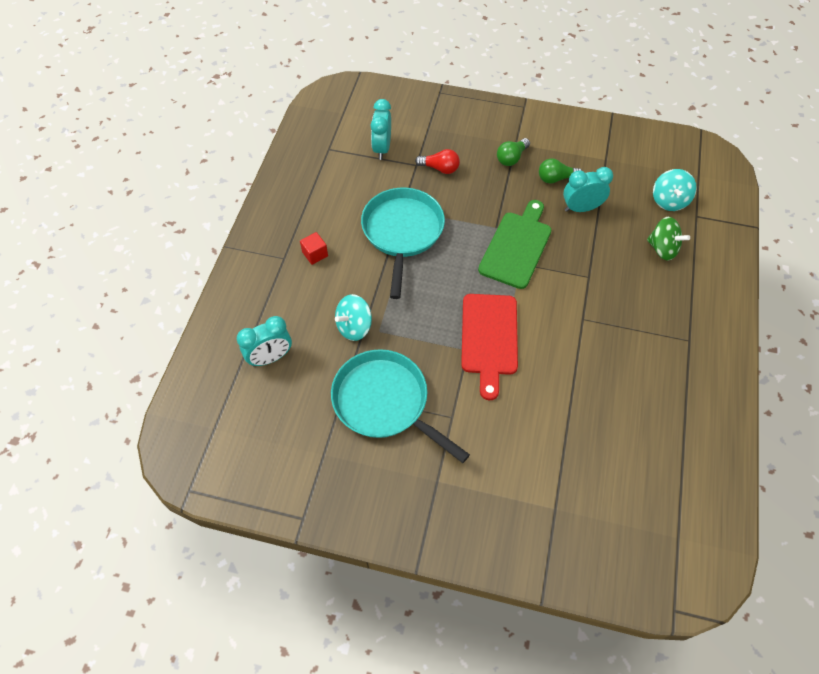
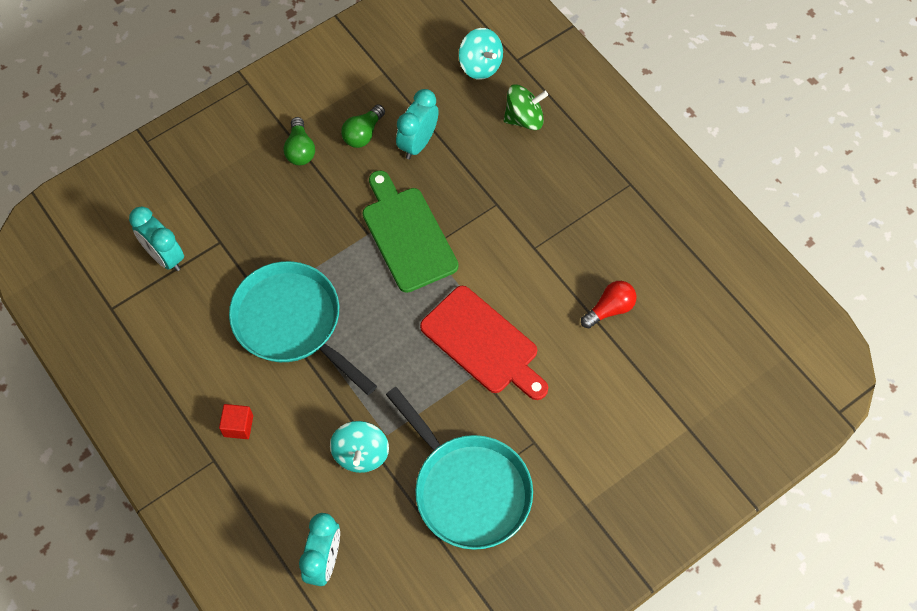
camera: 50 degrees left, 5 degrees up
(385, 402) = (468, 489): turquoise pan -> turquoise pan turned 120 degrees counterclockwise
(440, 168) = (247, 224): red light bulb -> red light bulb (610, 309)

